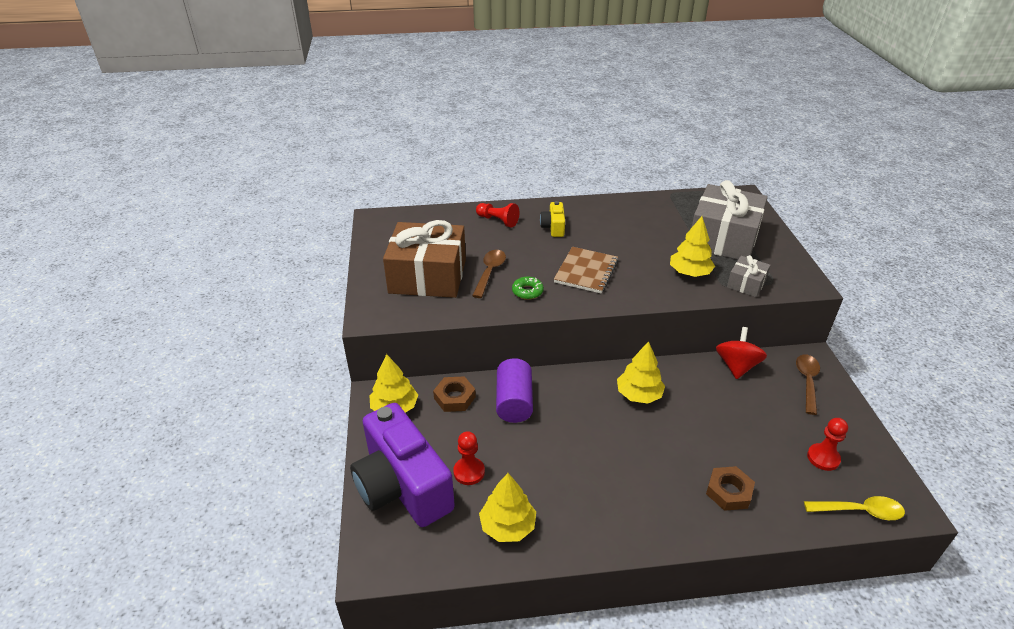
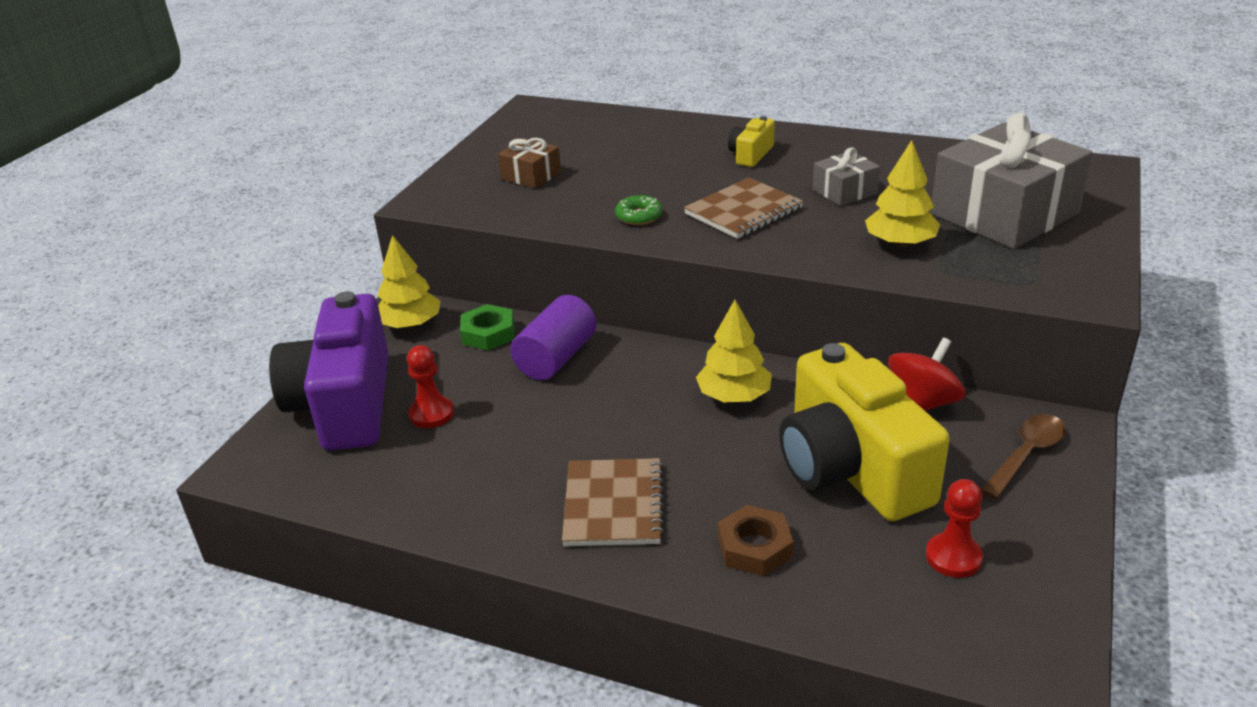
camera: 30 degrees right, 5 degrees down
(428, 276) = (531, 175): brown gift -> brown gift, size x0.47
(454, 397) = (488, 333): brown nut -> green nut
(490, 272) = (612, 187): brown spoon -> none
(498, 220) = (682, 135): red pawn -> none
(507, 526) = (422, 483): yellow tree -> none
(634, 495) = (613, 505): none -> brown notebook
(735, 421) = (850, 468): none -> yellow camera
(746, 284) = (980, 275): grey gift -> grey gift (844, 191)
(860, 511) = (948, 644): yellow spoon -> none

